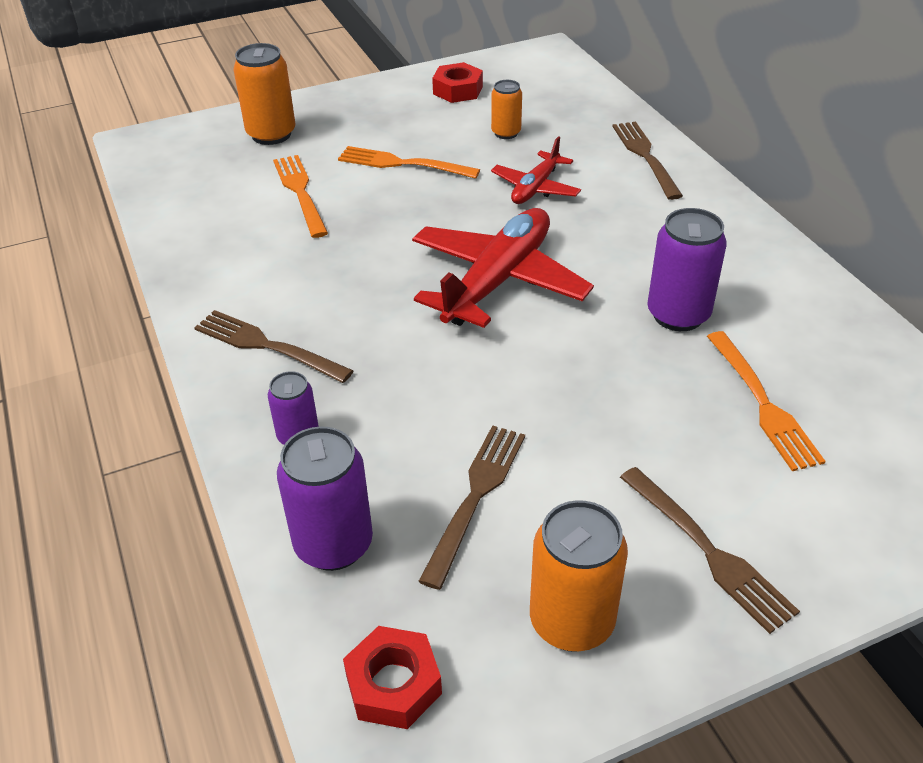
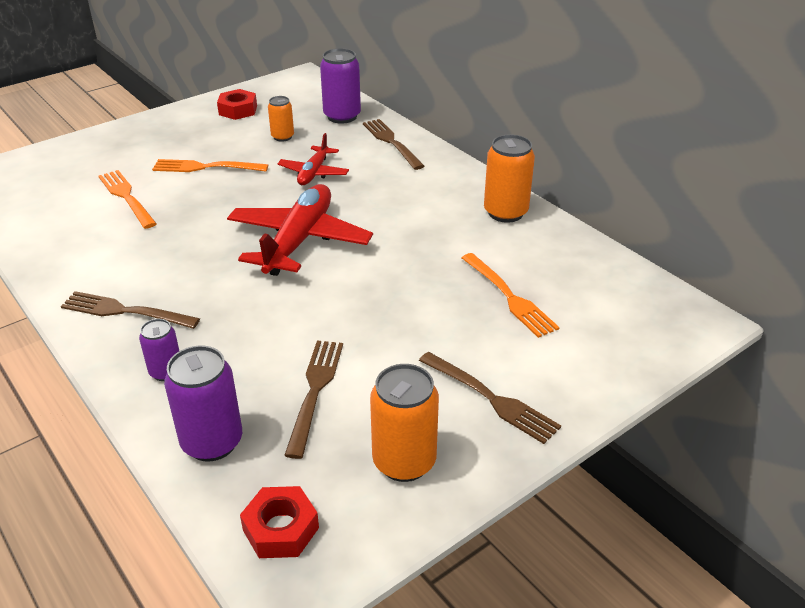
camera: 15 degrees left, 5 degrees down
(271, 134) = (92, 157): orange can -> orange can (505, 212)
(678, 315) = (437, 246): purple can -> purple can (342, 116)

